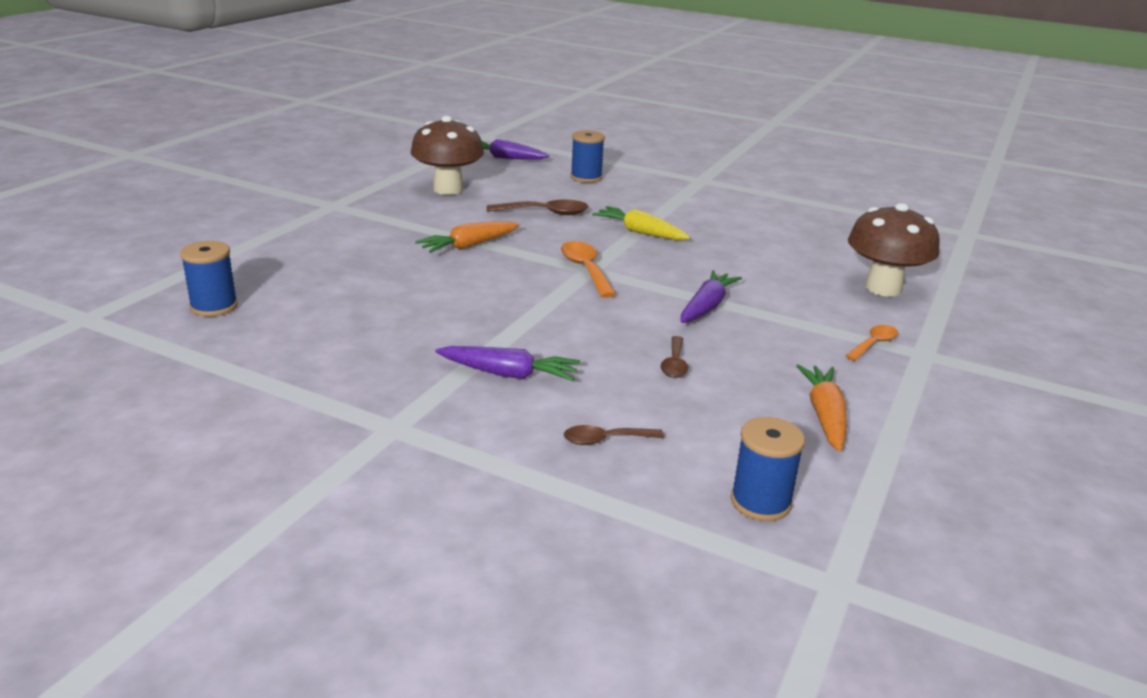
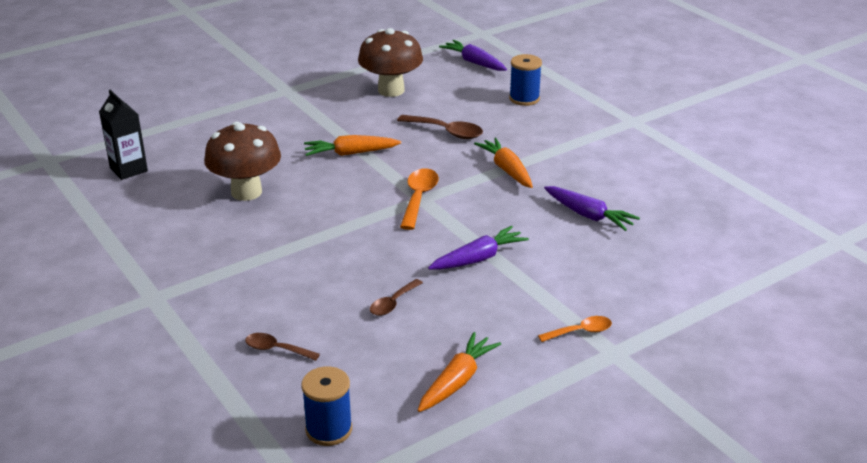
camera: 30 degrees right, 5 degrees up
(214, 306) = (128, 169): blue spool -> black carton
(509, 374) = (265, 278): purple carrot -> purple carrot (588, 215)
(640, 232) = (506, 170): yellow carrot -> orange carrot
(883, 288) = (662, 280): brown mushroom -> brown mushroom (246, 192)

